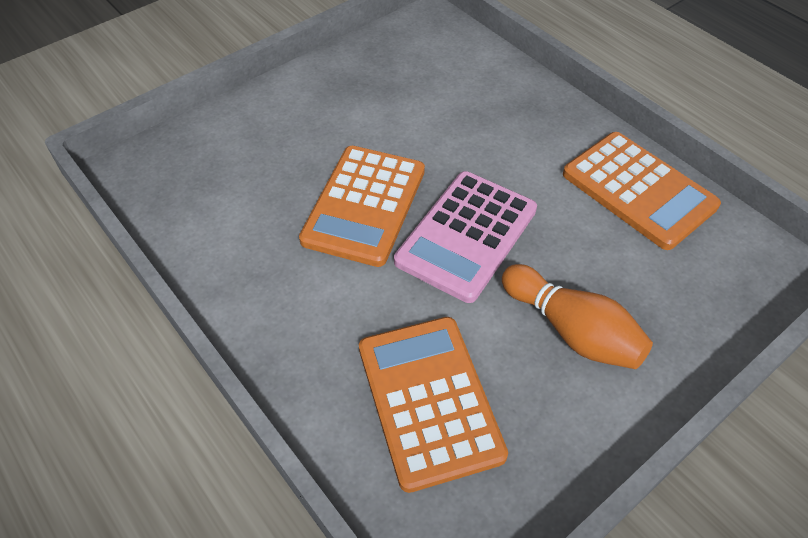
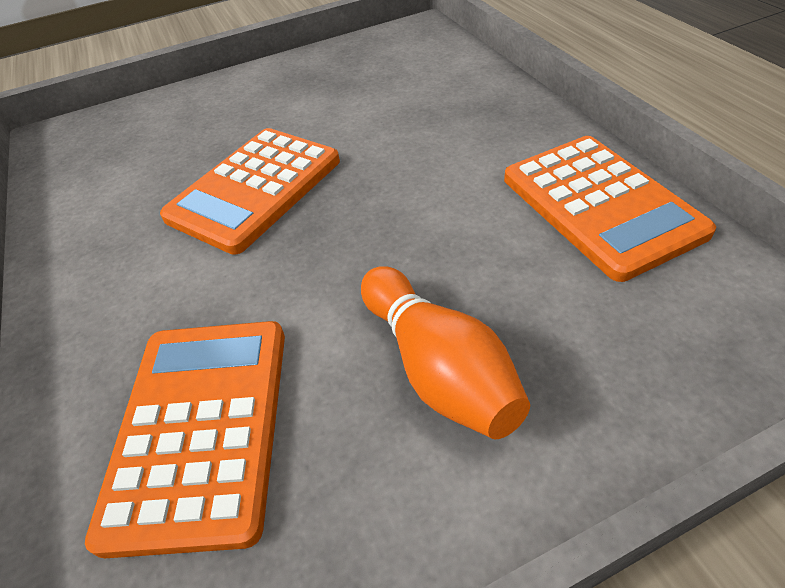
camera: 20 degrees right, 5 degrees down
(466, 235) = (353, 233): pink calculator -> none

